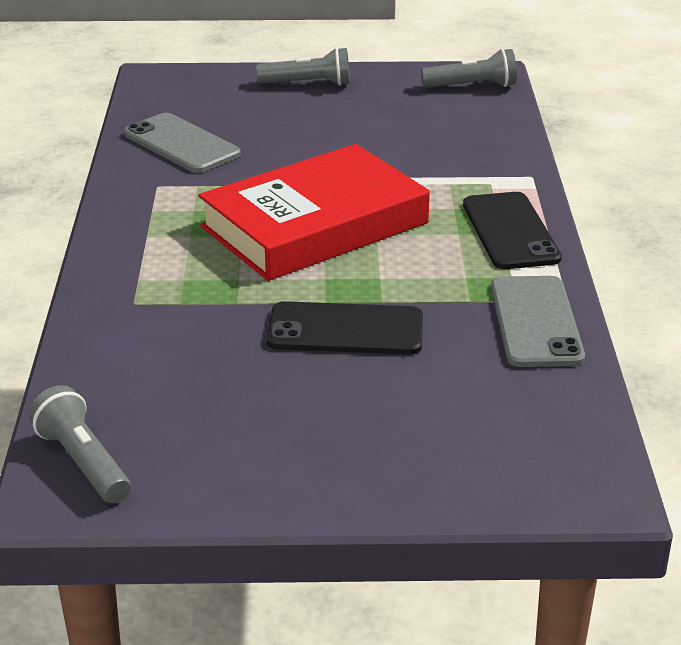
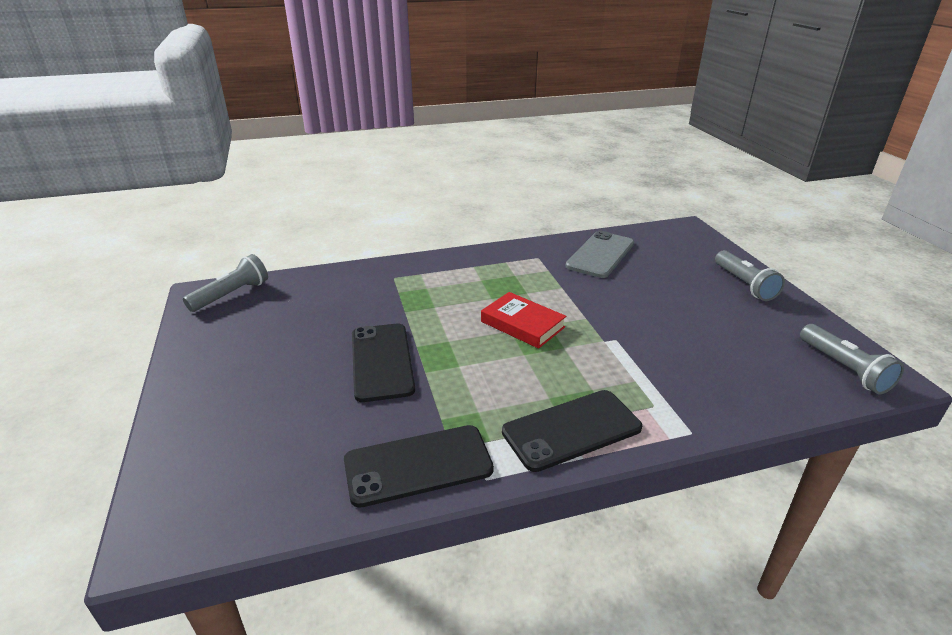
camera: 75 degrees right, 0 degrees up
(314, 225) = (522, 324): red book -> red book, size x0.48
(535, 322) = (418, 465): grey phone -> black phone

